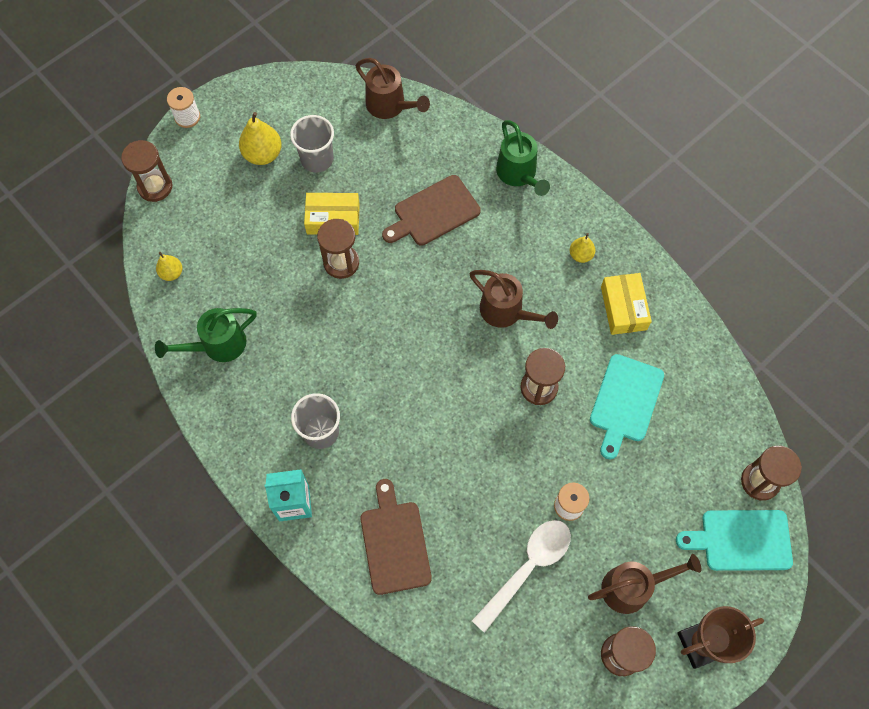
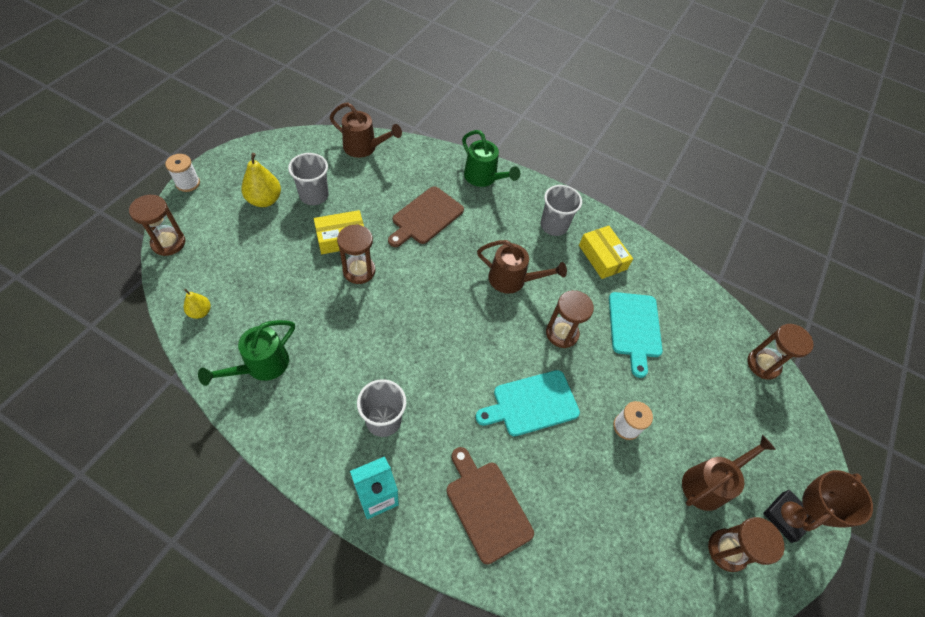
camera: 25 degrees left, 10 degrees down
(527, 568) = (614, 493): white spoon -> none
(581, 255) = (554, 225): yellow pear -> grey cup
(741, 540) = (772, 416): turquoise cutting board -> turquoise cutting board (531, 404)

